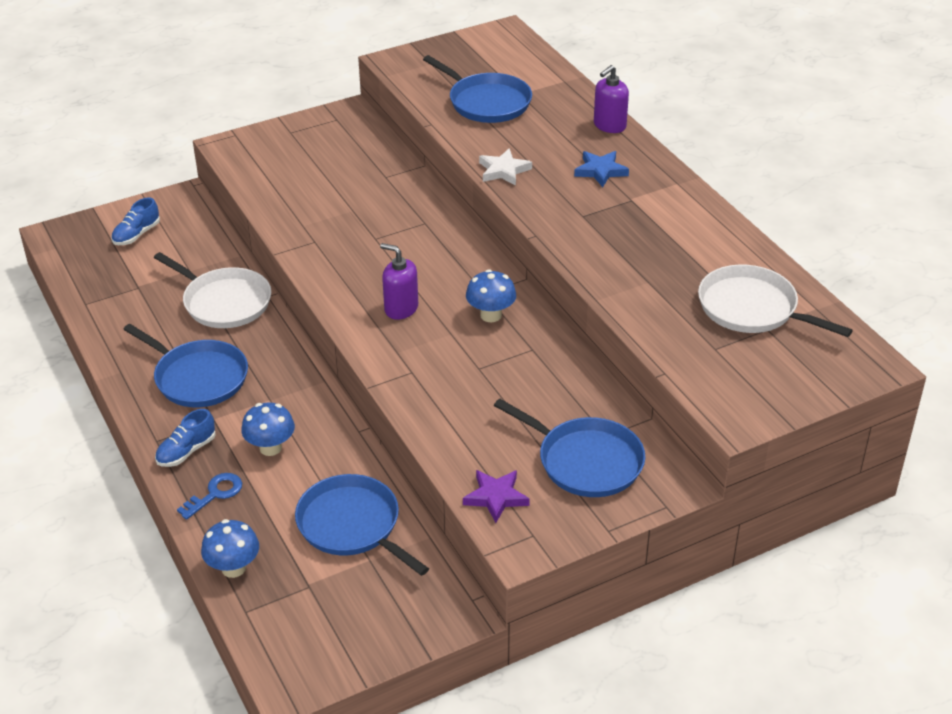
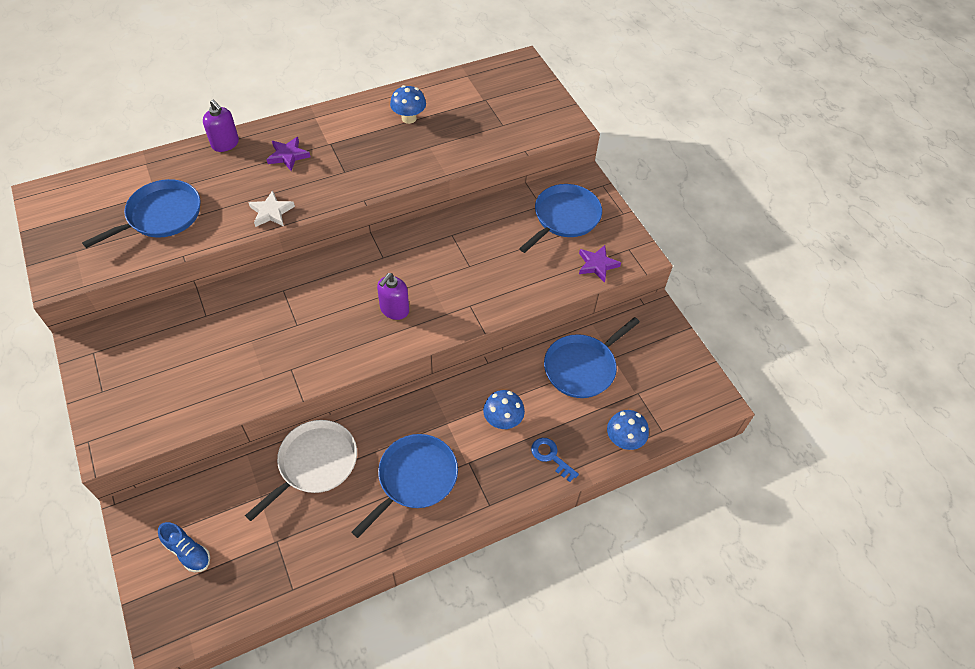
camera: 90 degrees left, 15 degrees up
(186, 451) = (503, 481): blue shoe -> none
(491, 315) = (411, 255): blue mushroom -> blue mushroom (409, 118)
(600, 171) = (288, 155): blue star -> purple star
(752, 308) = (464, 102): white pan -> none

